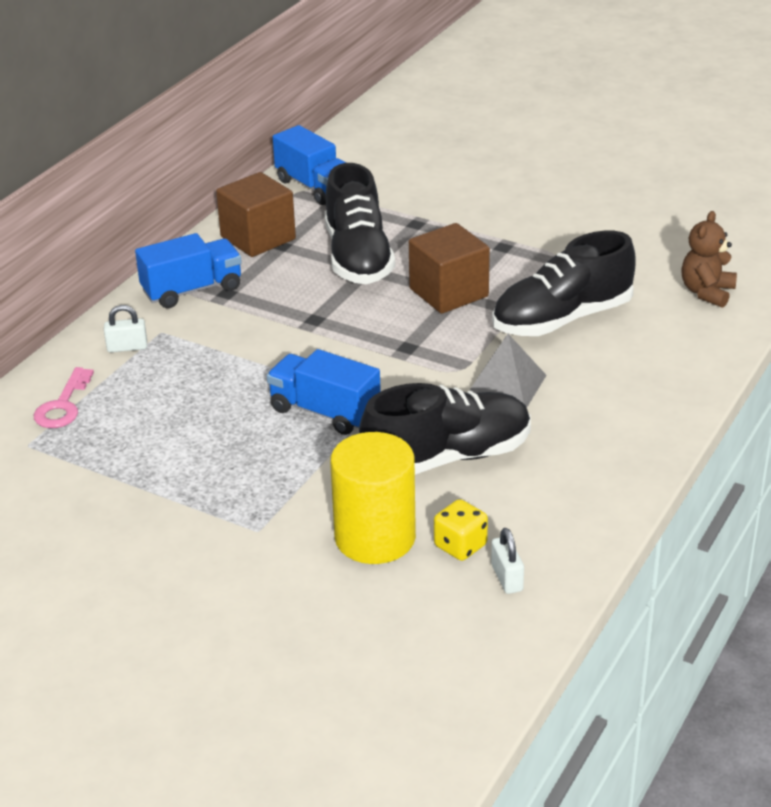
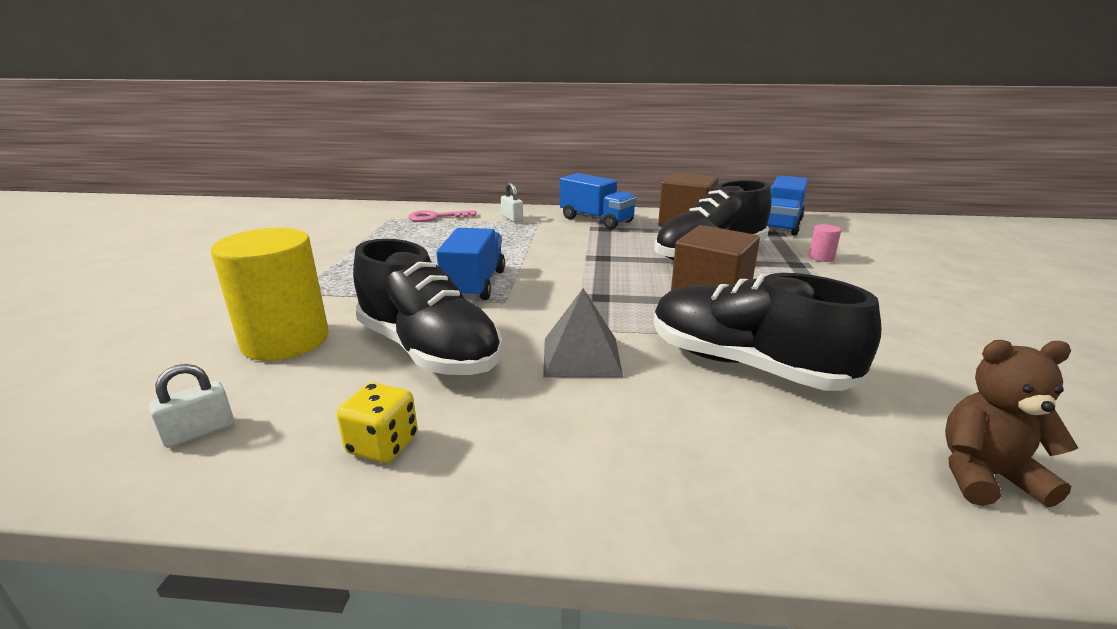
camera: 65 degrees right, 10 degrees down
(412, 205) = (821, 257): none -> pink cylinder
(460, 546) = (268, 388): yellow dice -> yellow dice (383, 445)

